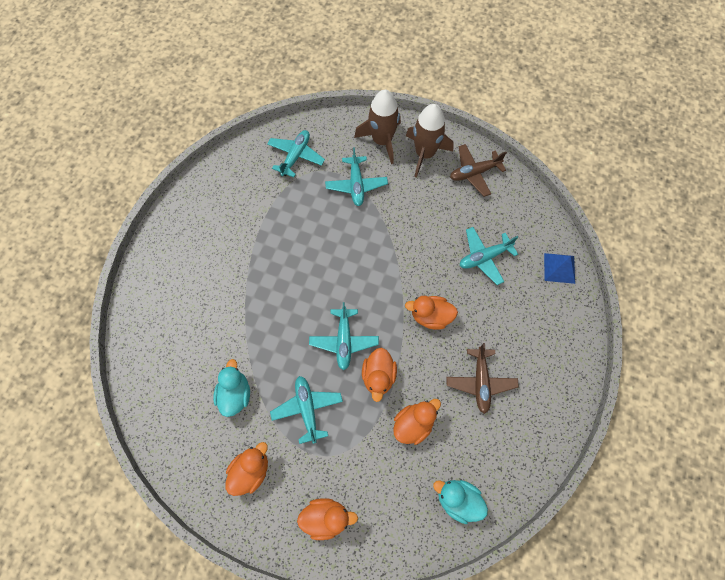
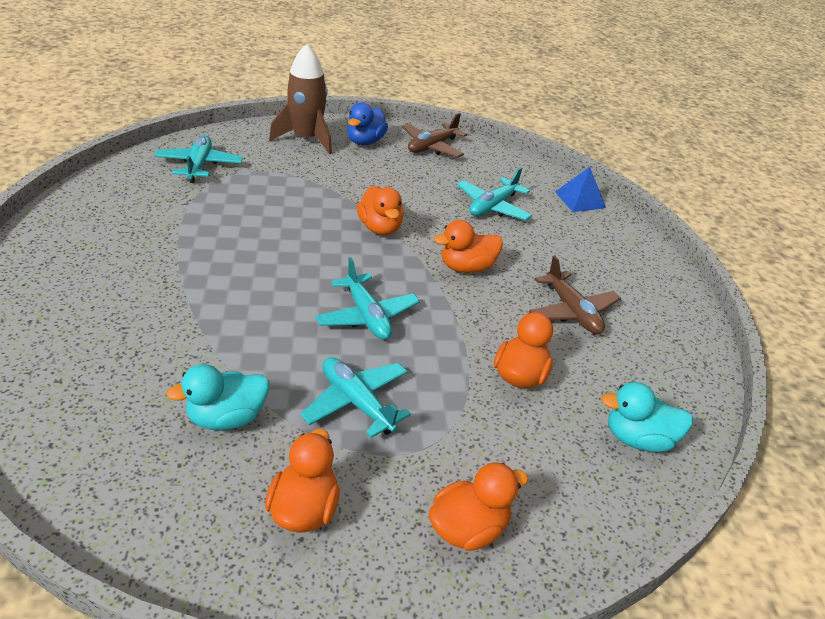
camera: 30 degrees left, 30 degrees down
(235, 394) = (226, 418): turquoise duck -> turquoise duck turned 90 degrees counterclockwise
(356, 185) = (295, 176): turquoise plane -> none
(378, 376) = (438, 339): orange duck -> orange duck (380, 228)
(424, 154) = (365, 141): brown rocket -> blue duck

